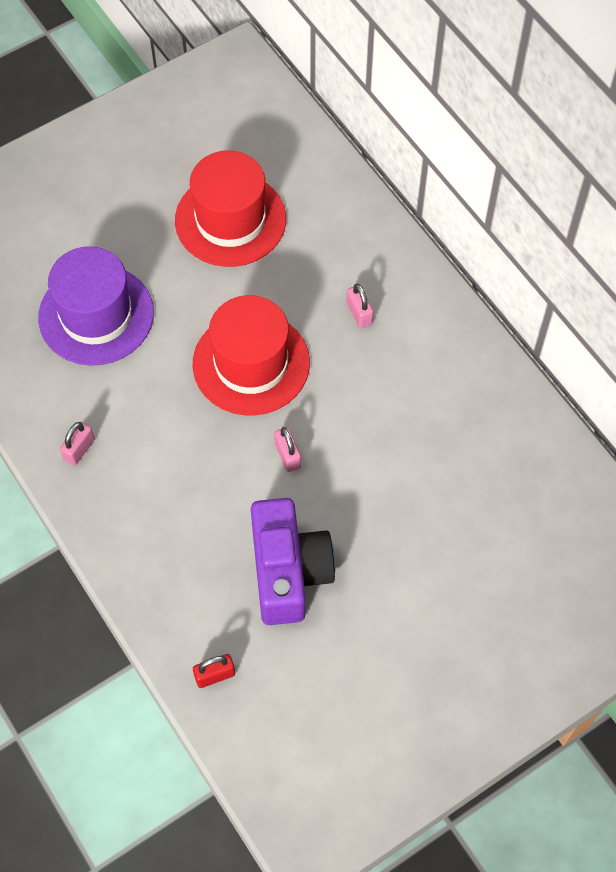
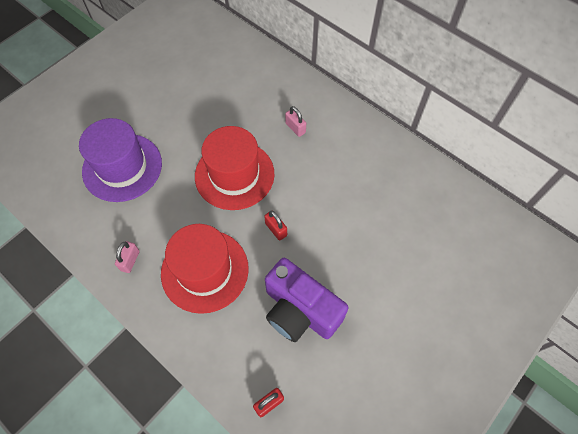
camera: 15 degrees left, 0 degrees up
(230, 220) = (197, 89): red hat -> red hat (205, 270)
(287, 455) = (276, 229): pink padlock -> red padlock
(288, 572) = (300, 310): purple camera -> purple camera turned 150 degrees clockwise

